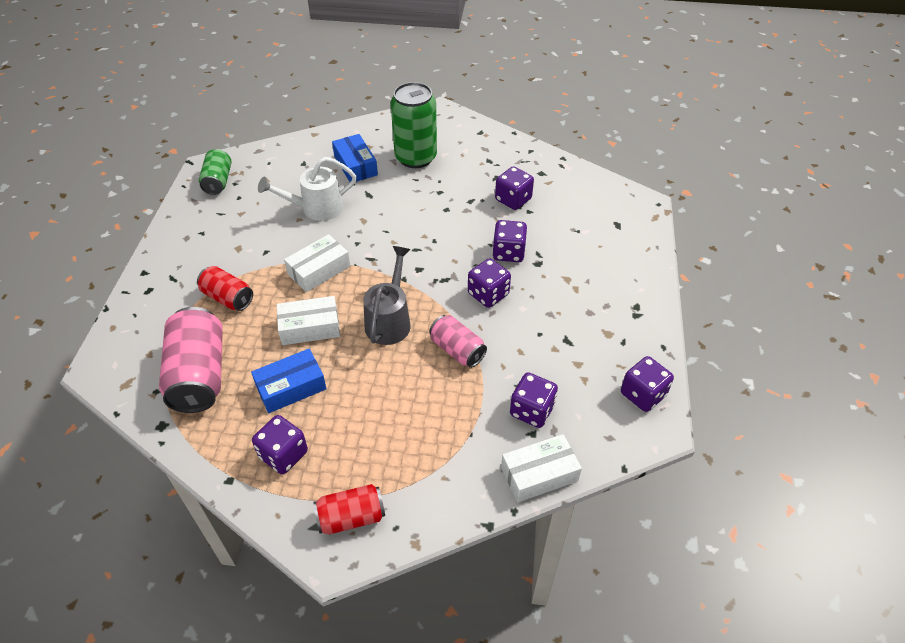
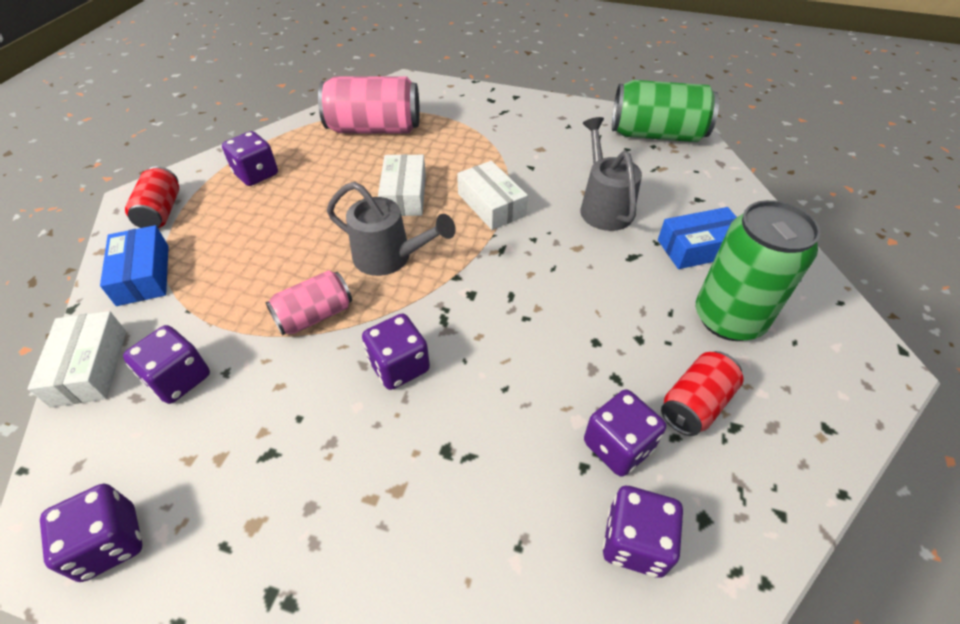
camera: 100 degrees right, 0 degrees up
(218, 181) = (656, 134): green can -> green can, size x1.71
(228, 298) = (466, 143): red can -> red can (695, 404)
(291, 387) = (330, 180): blue box -> blue box (143, 275)
(315, 209) = (603, 206): white watering can -> grey watering can
(508, 252) = (481, 411): purple dice -> purple dice (634, 542)

